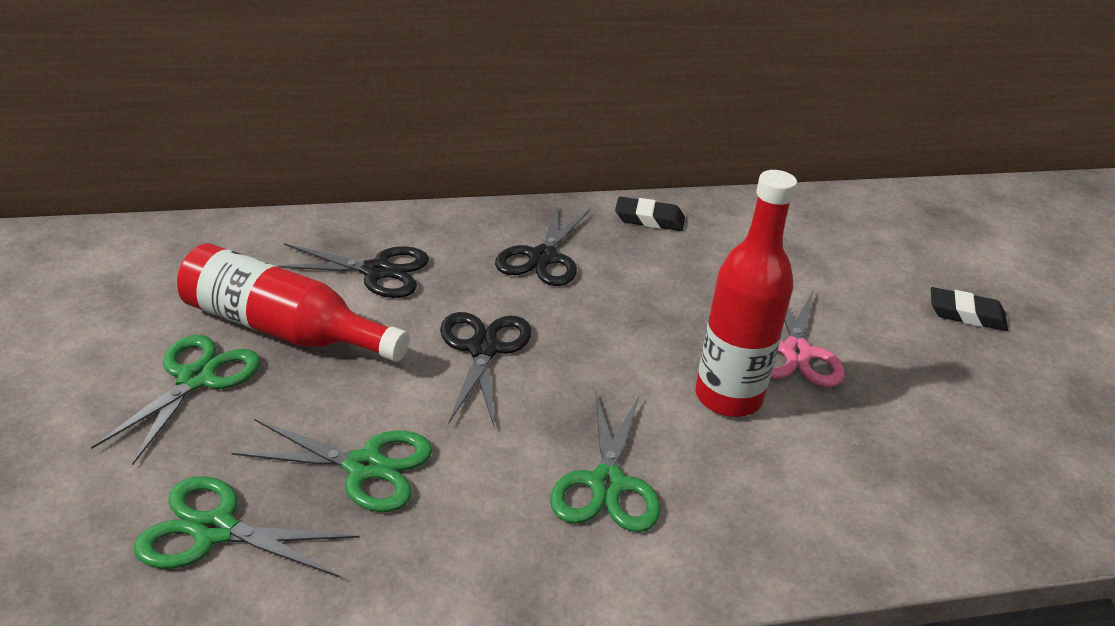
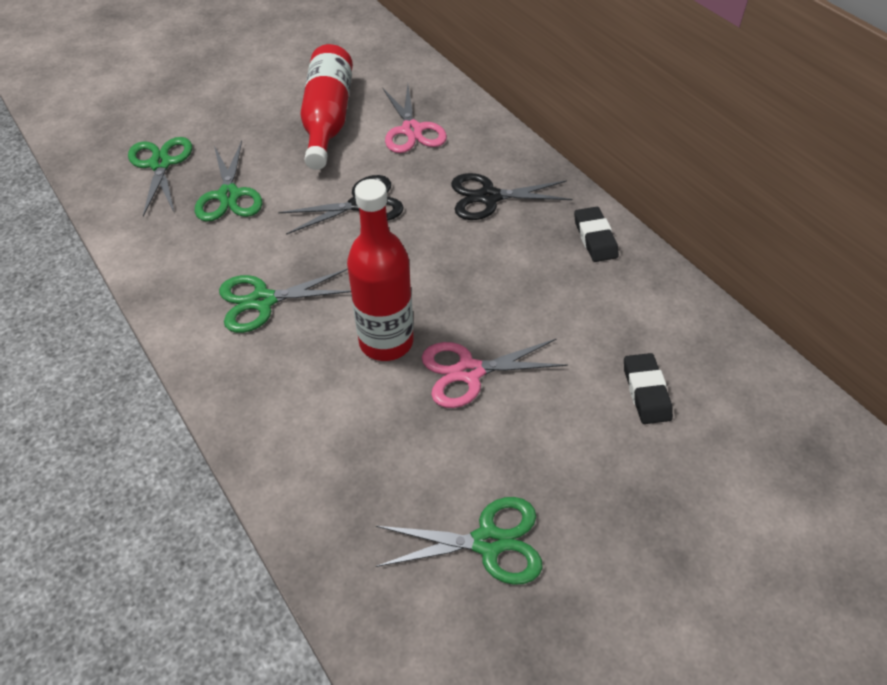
camera: 70 degrees right, 15 degrees up
(197, 379) = (266, 109): green scissors -> green scissors (488, 542)
(377, 271) = (411, 130): black scissors -> pink scissors
(966, 314) = (621, 493): black eraser -> black eraser (646, 391)

